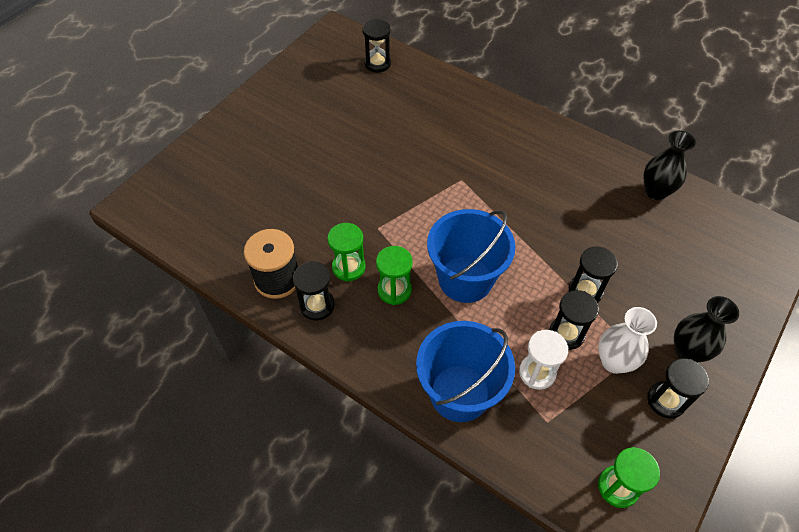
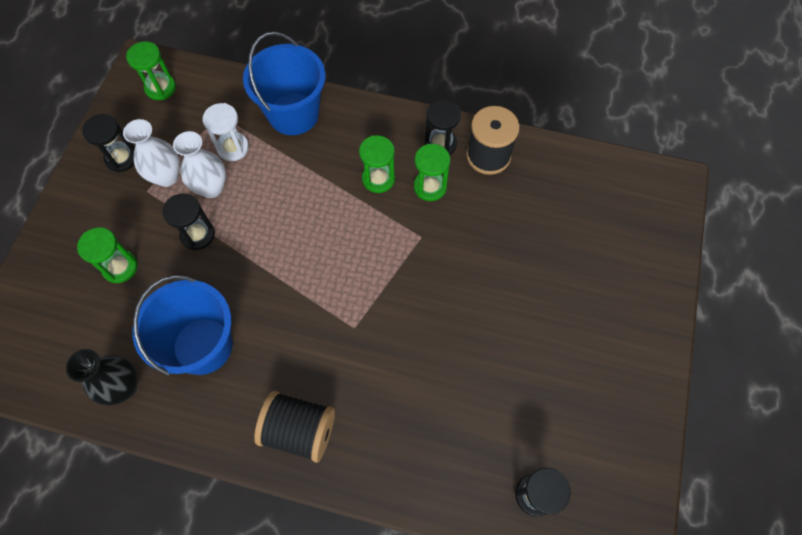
camera: 160 degrees right, 10 degrees up
(465, 279) = (316, 210): blue bucket -> blue bucket (203, 345)
(522, 132) = (299, 430): none -> black spool
(566, 334) = (211, 188): black hourglass -> white vase
(662, 283) = (120, 267): none -> green hourglass
(687, 351) = (100, 205): black vase -> none

